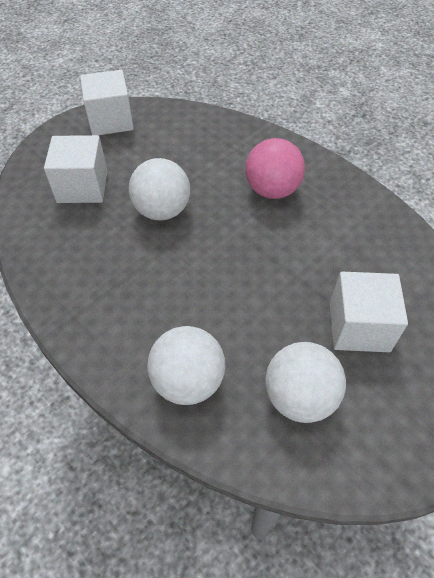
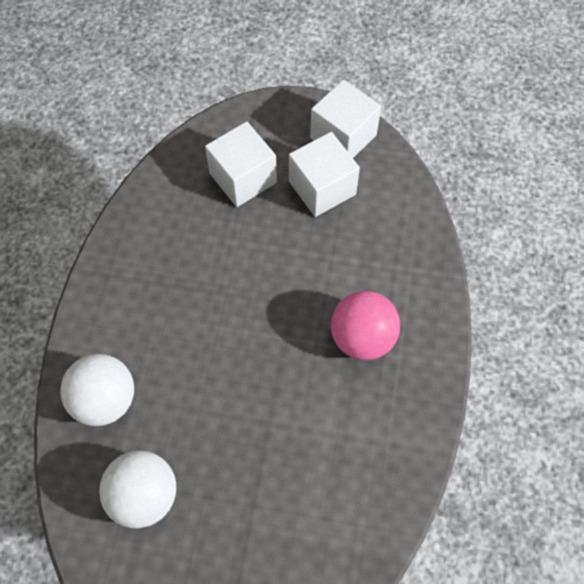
camera: 55 degrees right, 10 degrees up
(162, 210) = (263, 260): white ball -> none
(359, 327) = (248, 508): white cube -> white cube (322, 188)

